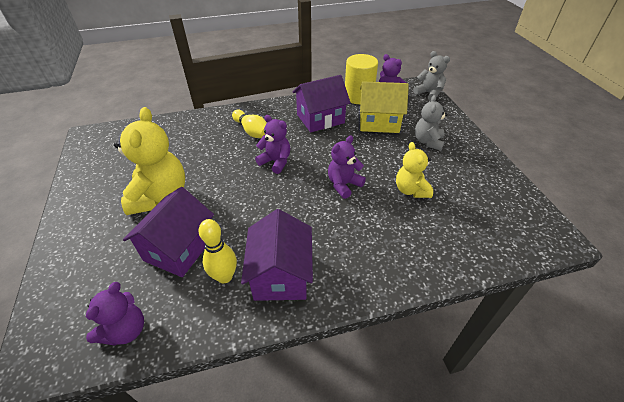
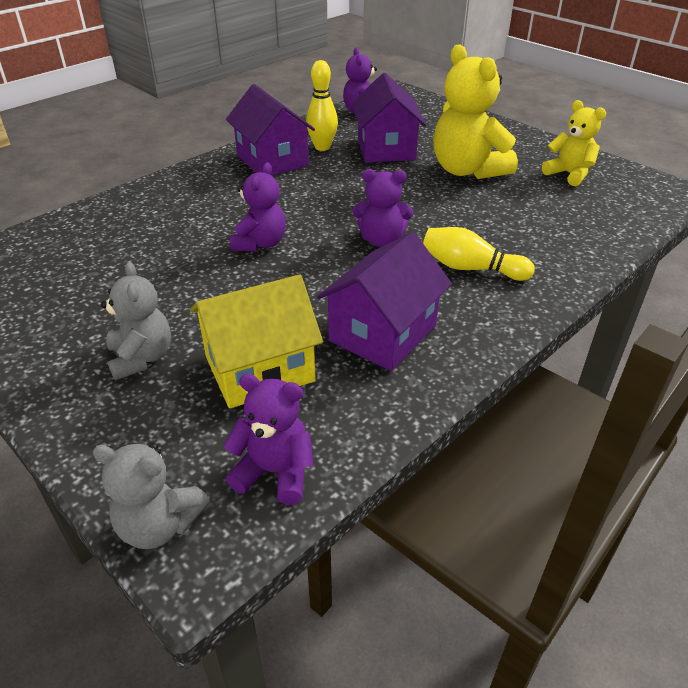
camera: 150 degrees right, 5 degrees down
(358, 96) = (348, 428): yellow cylinder -> none
(411, 190) = (157, 266): yellow teddy bear -> yellow teddy bear (569, 174)

